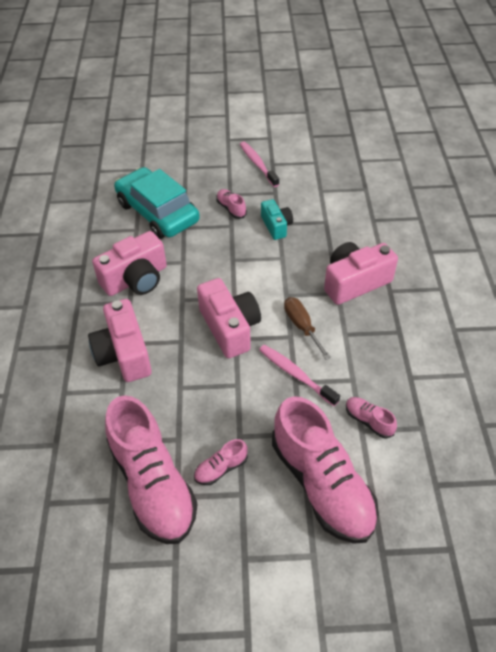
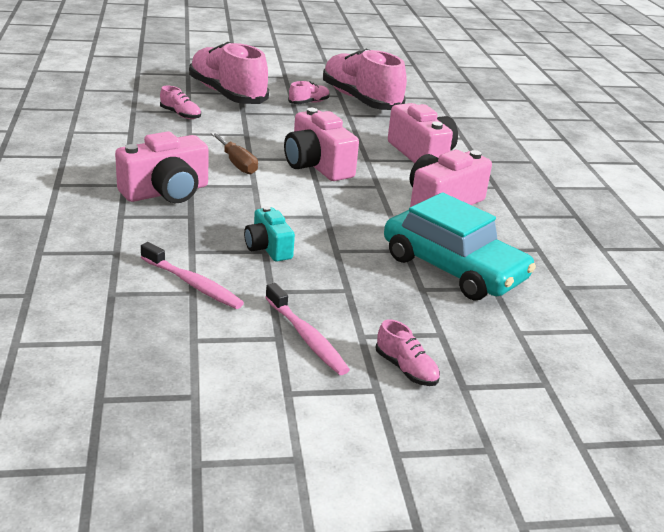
camera: 170 degrees right, 20 degrees down
(231, 208) = (341, 270): pink shoe -> pink shoe (406, 369)
(295, 374) = (245, 138): pink toothbrush -> pink toothbrush (193, 284)

